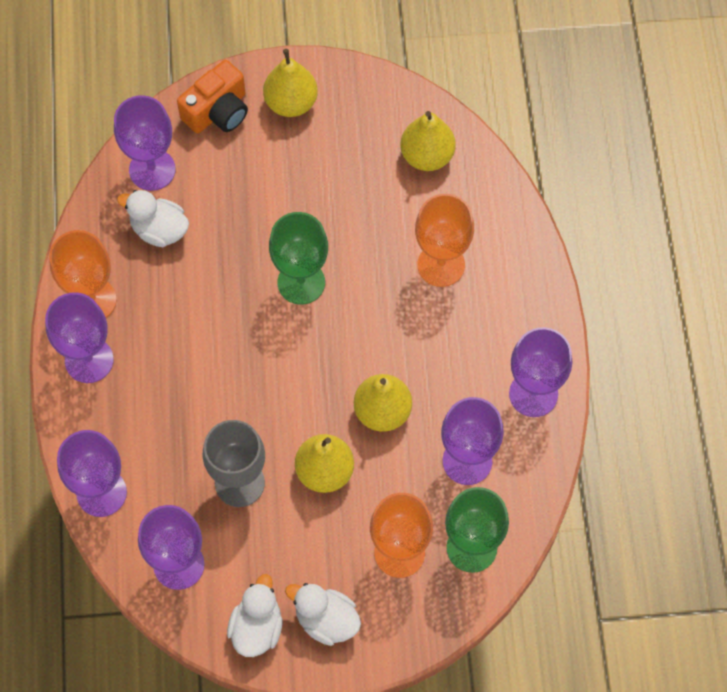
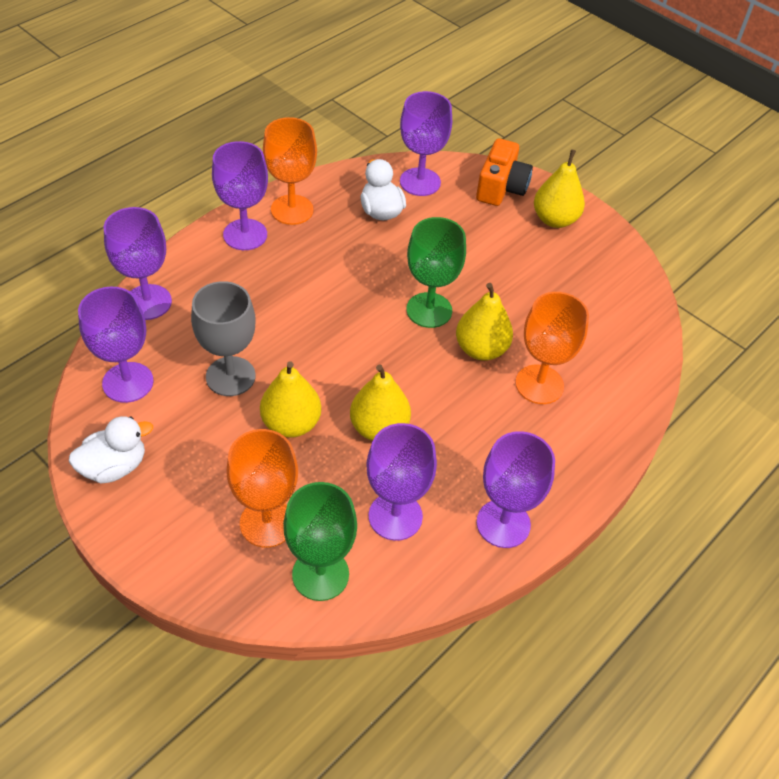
camera: 45 degrees right, 15 degrees down
(218, 111) = (501, 188): orange camera -> orange camera turned 75 degrees counterclockwise
(326, 620) = (160, 510): white duck -> none
(427, 156) = (612, 318): yellow pear -> yellow pear (481, 349)

